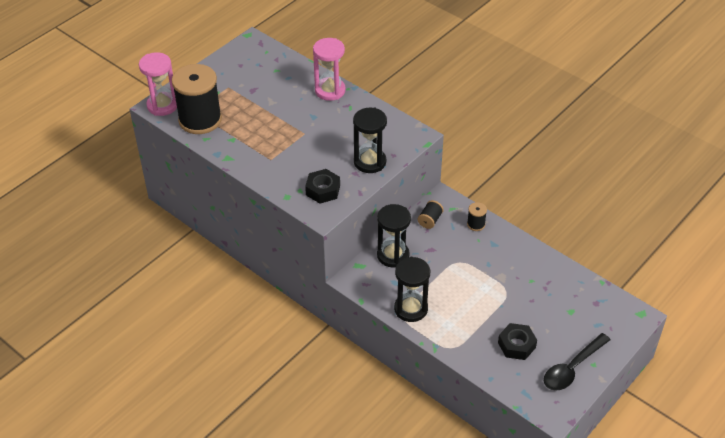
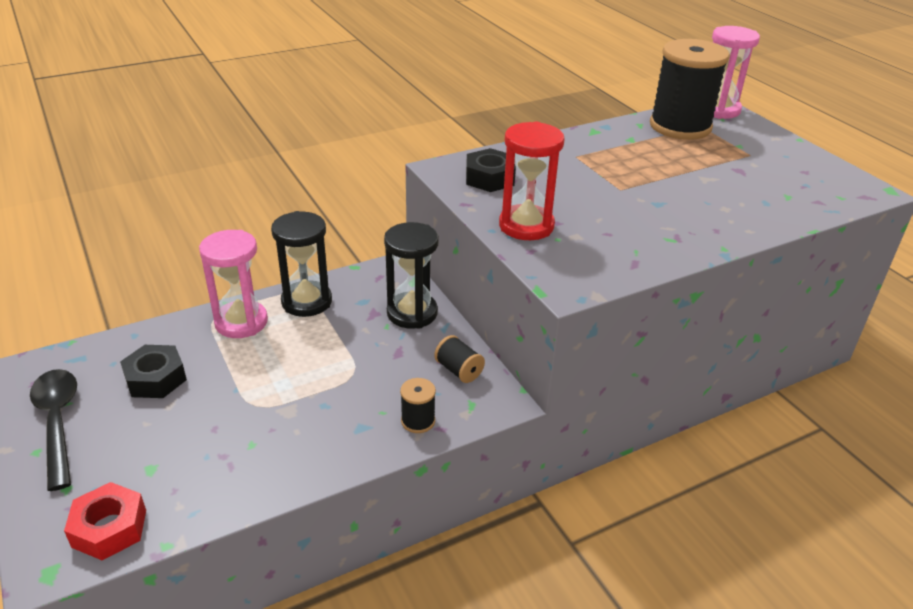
camera: 110 degrees right, 10 degrees down
(330, 91) = (721, 230): pink hourglass -> pink hourglass (241, 322)
(370, 162) = (526, 226): black hourglass -> red hourglass
(609, 306) = (109, 528): none -> red nut

